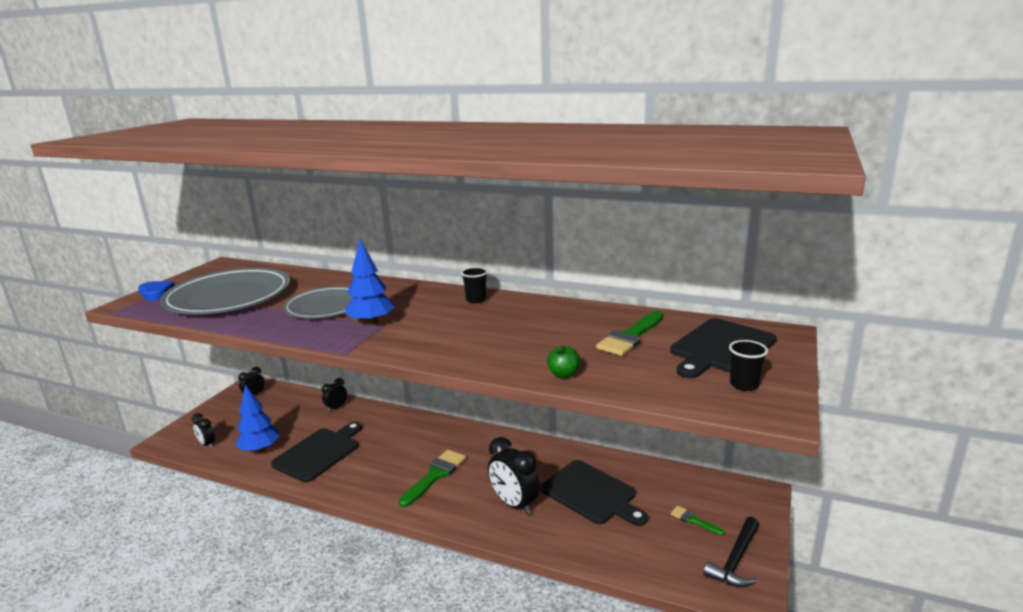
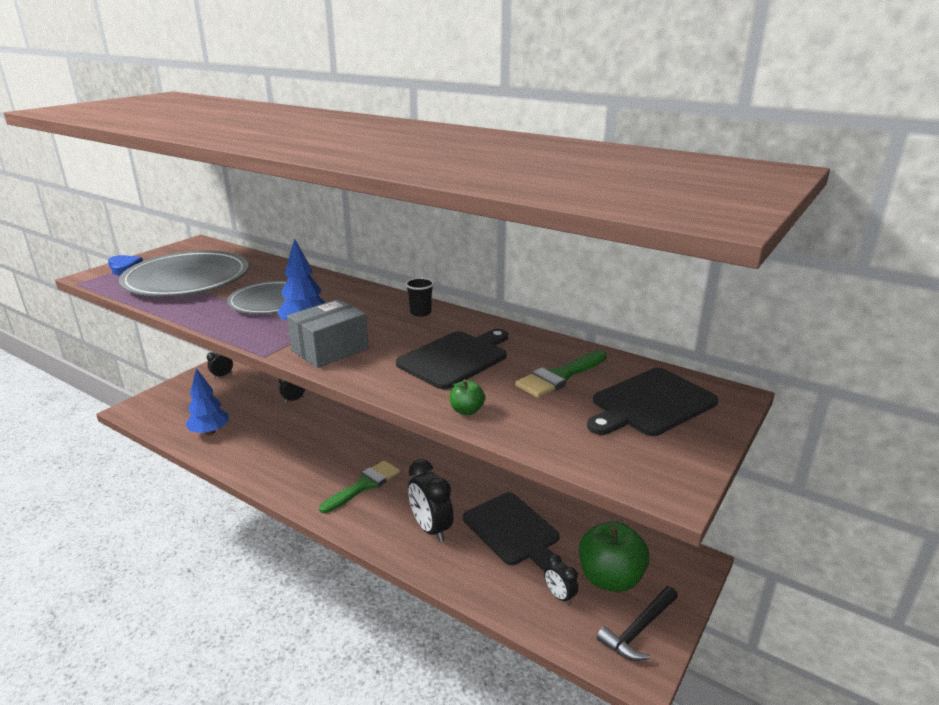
camera: 10 degrees right, 5 degrees up
(207, 444) = (164, 419): black clock -> black clock (559, 596)
(319, 453) = (262, 444): black cutting board -> black cutting board (455, 358)
(407, 340) = (330, 349): none -> grey box
(693, 520) = (610, 578): green brush -> green apple
(744, 385) = (653, 451): black cup -> none

